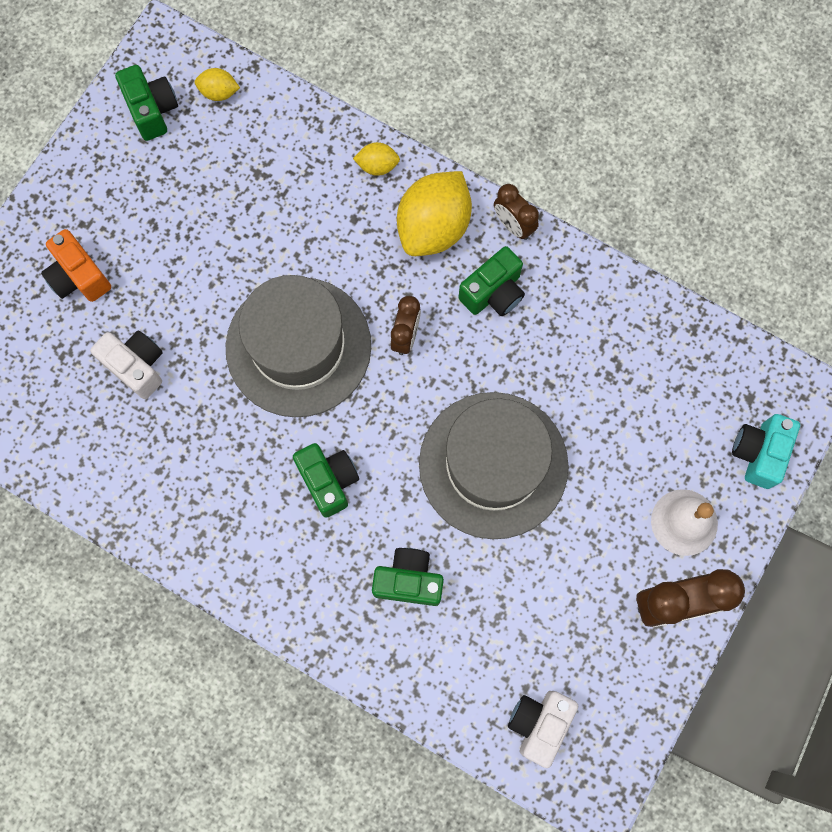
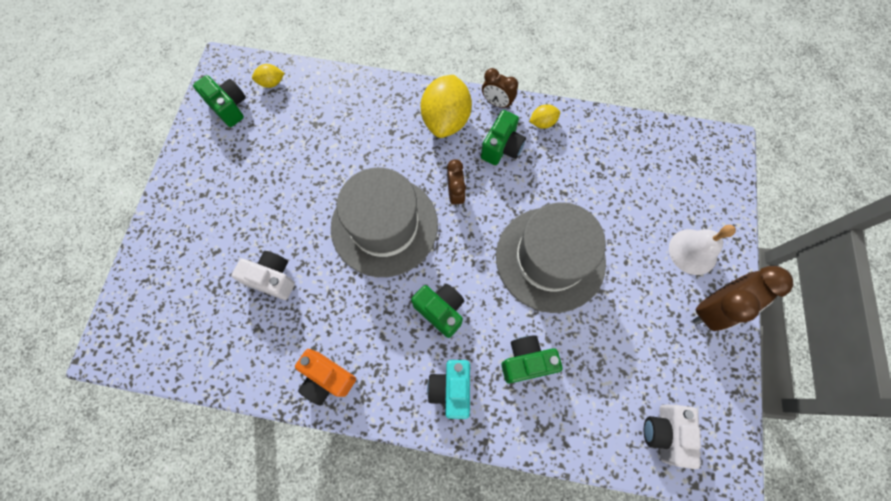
camera: 20 degrees left, 5 degrees down
(79, 277) = (210, 231): orange camera -> orange camera (327, 378)
(377, 166) = (394, 95): yellow lemon -> yellow lemon (542, 123)
(758, 453) = (717, 190): turquoise camera -> turquoise camera (451, 389)

